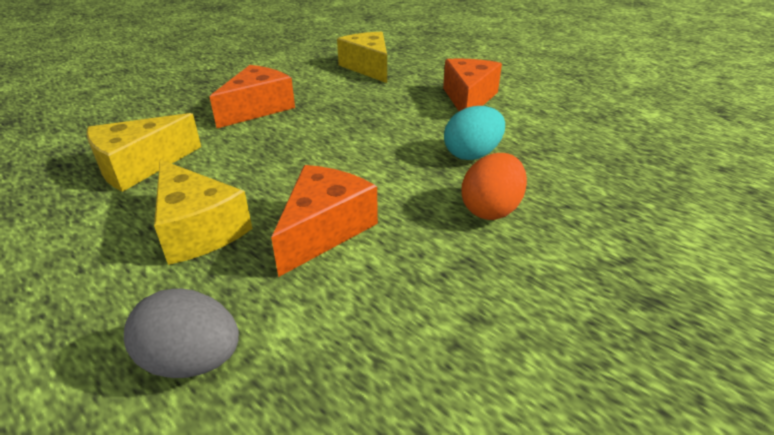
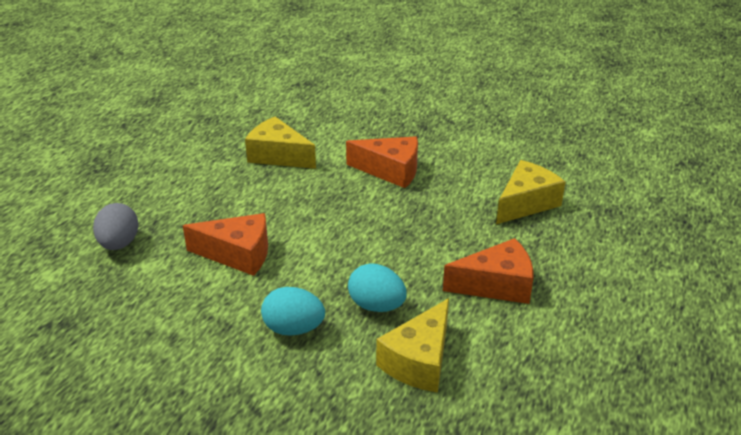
camera: 70 degrees right, 0 degrees up
(198, 229) = (220, 205): yellow cheese -> yellow cheese (419, 361)
(491, 209) = (293, 329): orange egg -> turquoise egg

